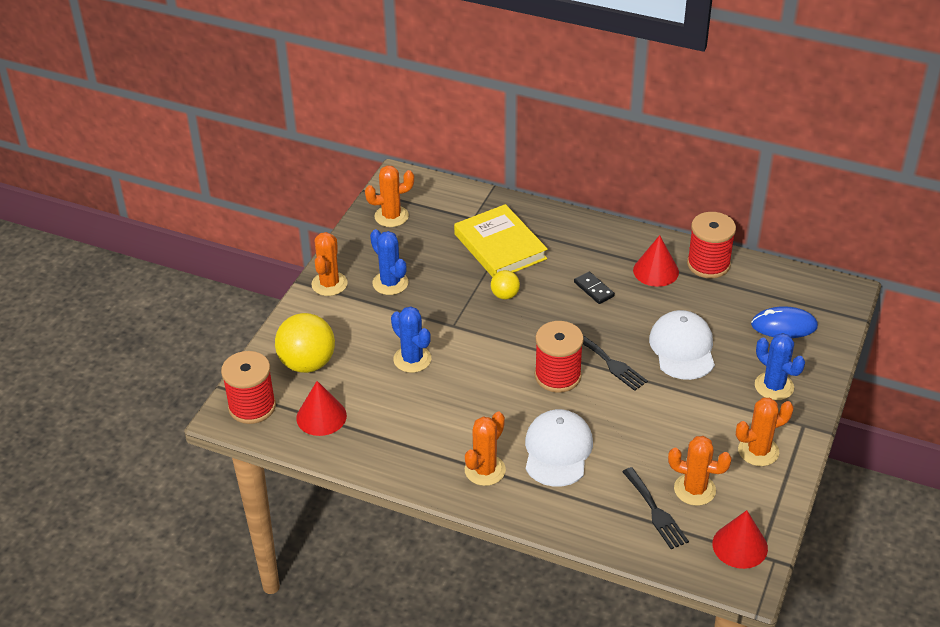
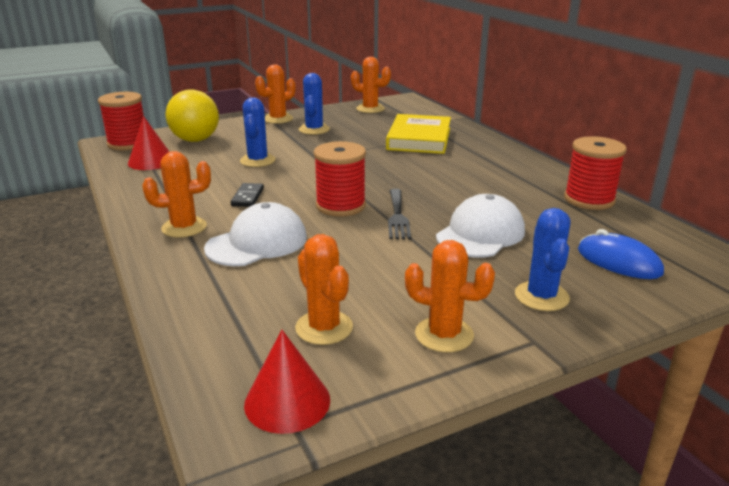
camera: 40 degrees right, 15 degrees down
(505, 295) = (379, 158): yellow ball -> none
(594, 289) = (456, 177): black domino -> black domino (248, 197)
(655, 511) = (257, 322): black fork -> none
(656, 271) = (529, 187): red cone -> none

